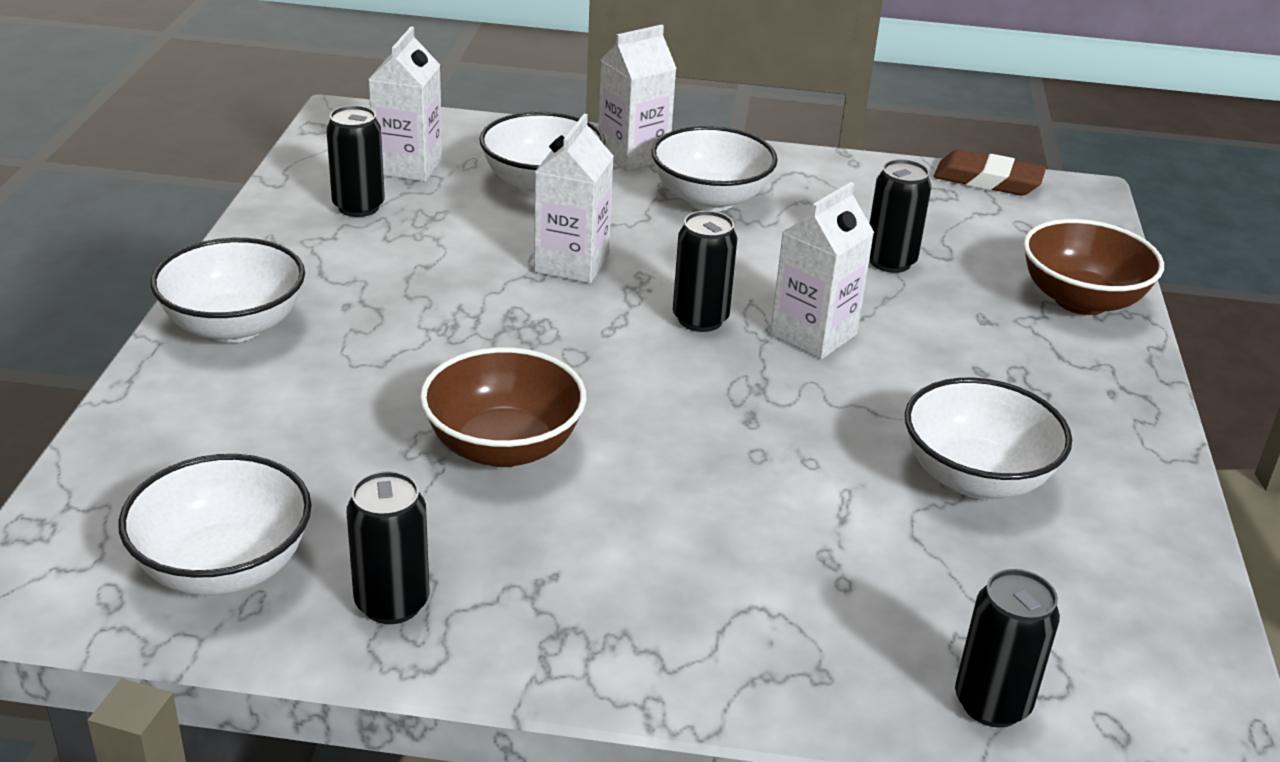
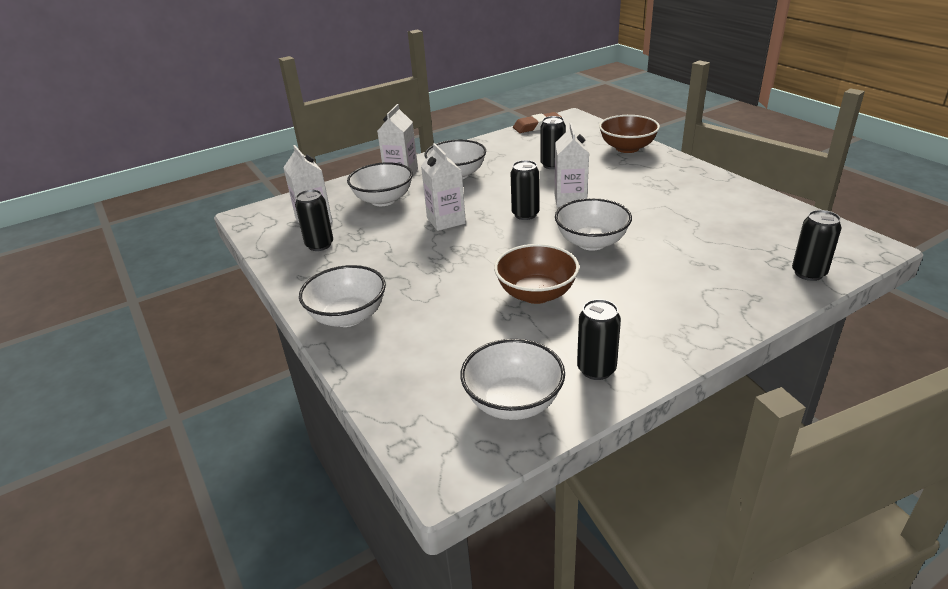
camera: 35 degrees left, 0 degrees up
(975, 478) = (691, 214): white bowl -> white bowl (591, 242)

